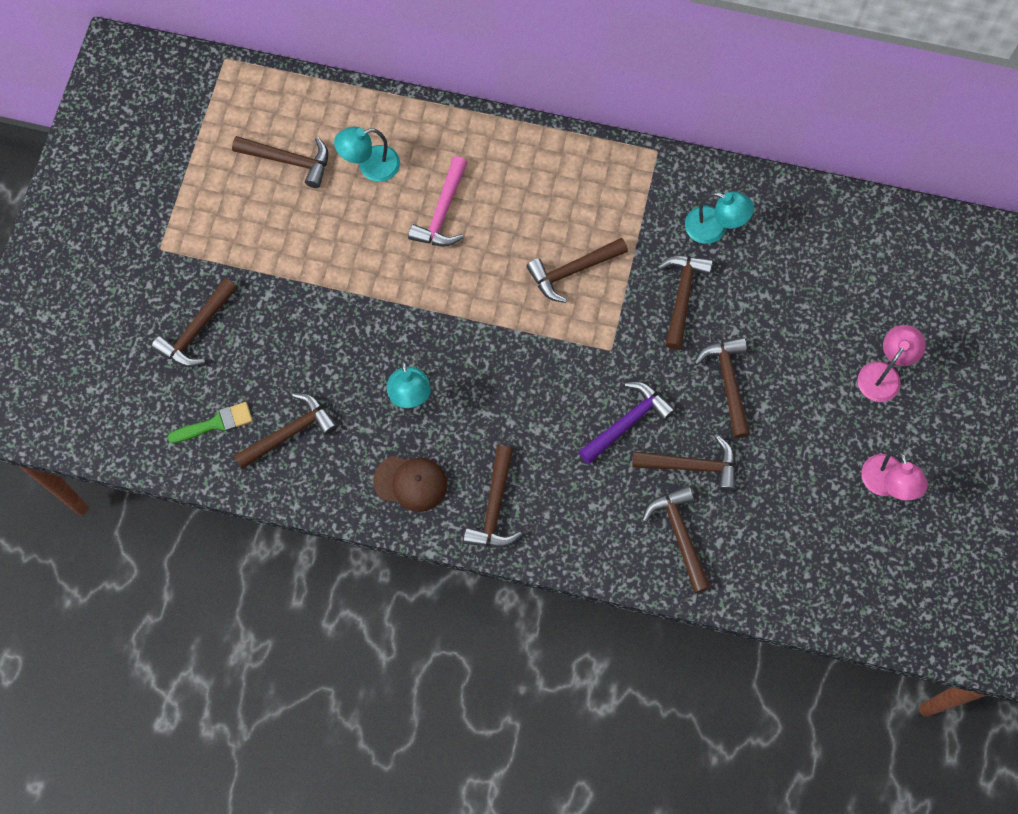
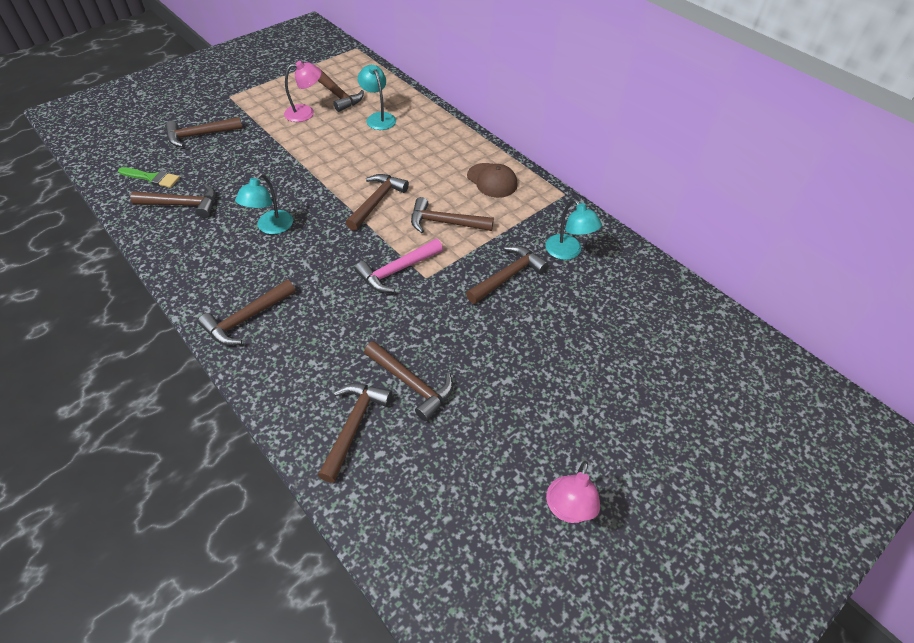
camera: 35 degrees right, 20 degrees down
(370, 166) = (378, 118): turquoise lamp -> turquoise lamp turned 45 degrees clockwise
(410, 483) = (214, 271): brown cap -> brown cap (492, 180)
(442, 212) = (395, 155): pink hammer -> pink hammer (397, 270)
(627, 422) = (392, 326): purple hammer -> none
(728, 382) = (493, 347): brown hammer -> brown hammer (377, 202)
(884, 374) = (632, 420): pink lamp -> pink lamp (306, 112)

